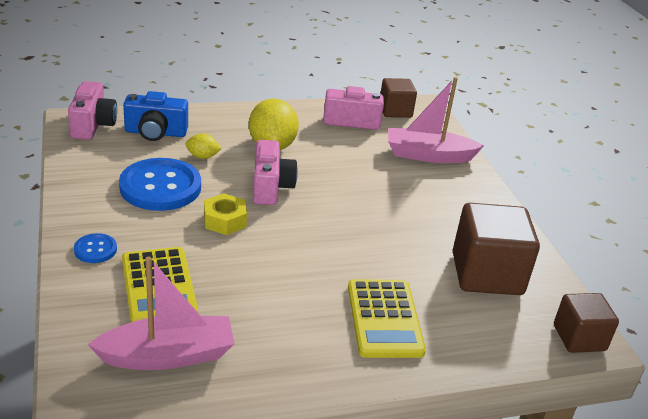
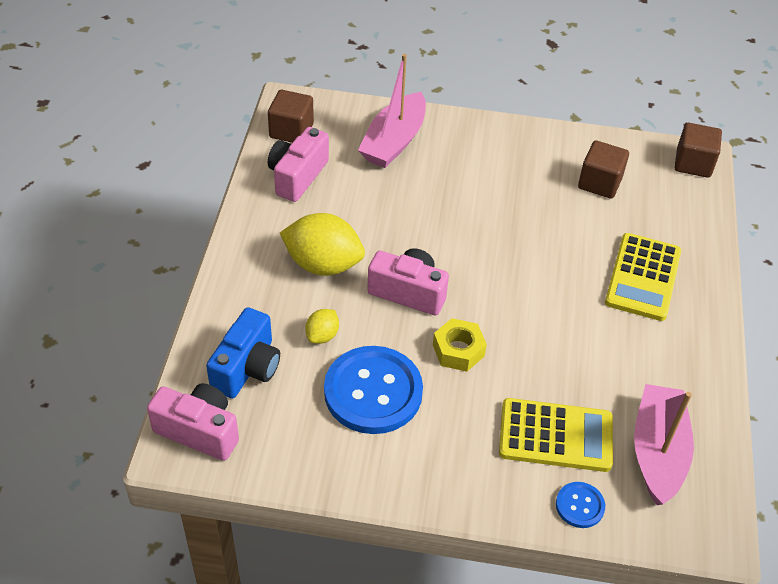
camera: 65 degrees left, 15 degrees up
(95, 249) = (477, 479): blue button -> blue button (580, 506)
(384, 319) = (643, 277): yellow calculator -> yellow calculator turned 90 degrees clockwise
(487, 274) = (599, 183): brown cube -> brown cube, size x0.60

